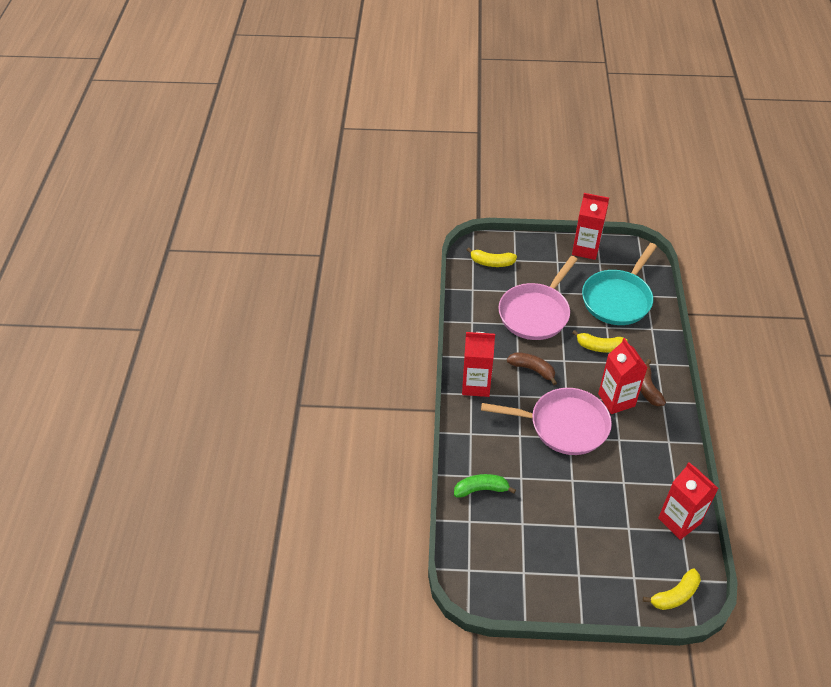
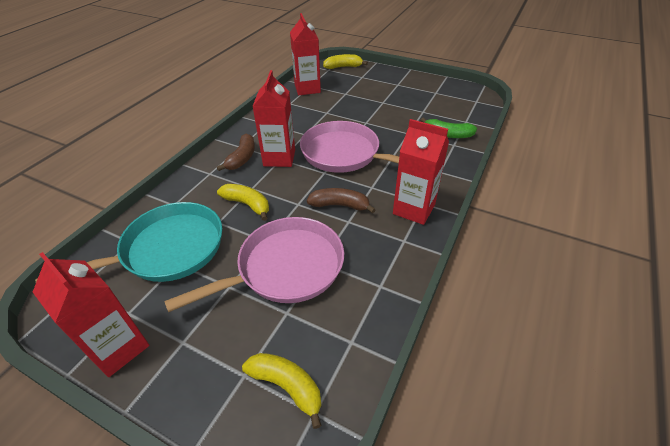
camera: 155 degrees left, 5 degrees down
(532, 369) = (340, 205): brown banana -> brown banana turned 135 degrees clockwise

